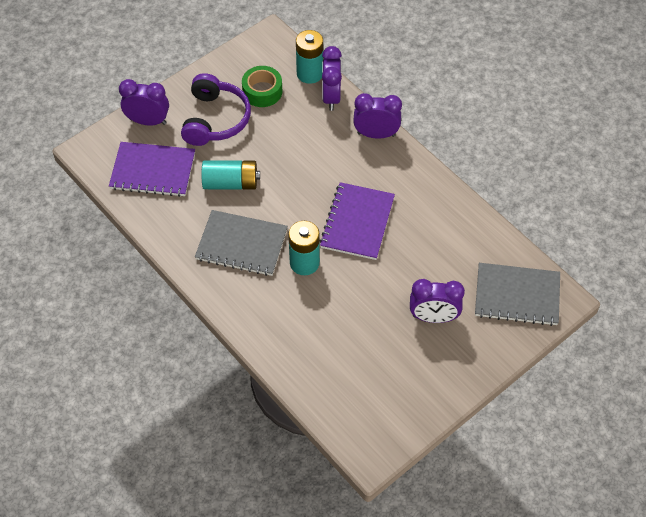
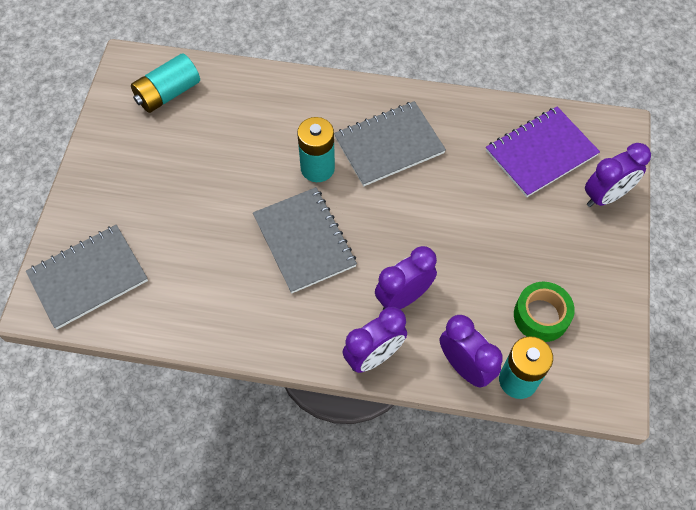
camera: 140 degrees right, 5 degrees up
(215, 119) = (549, 246): purple headphones -> none
(231, 183) = (460, 193): turquoise battery -> turquoise battery (168, 93)
(357, 222) = (304, 241): purple notebook -> grey notebook
(433, 317) = (156, 201): purple clock -> purple clock (403, 297)

